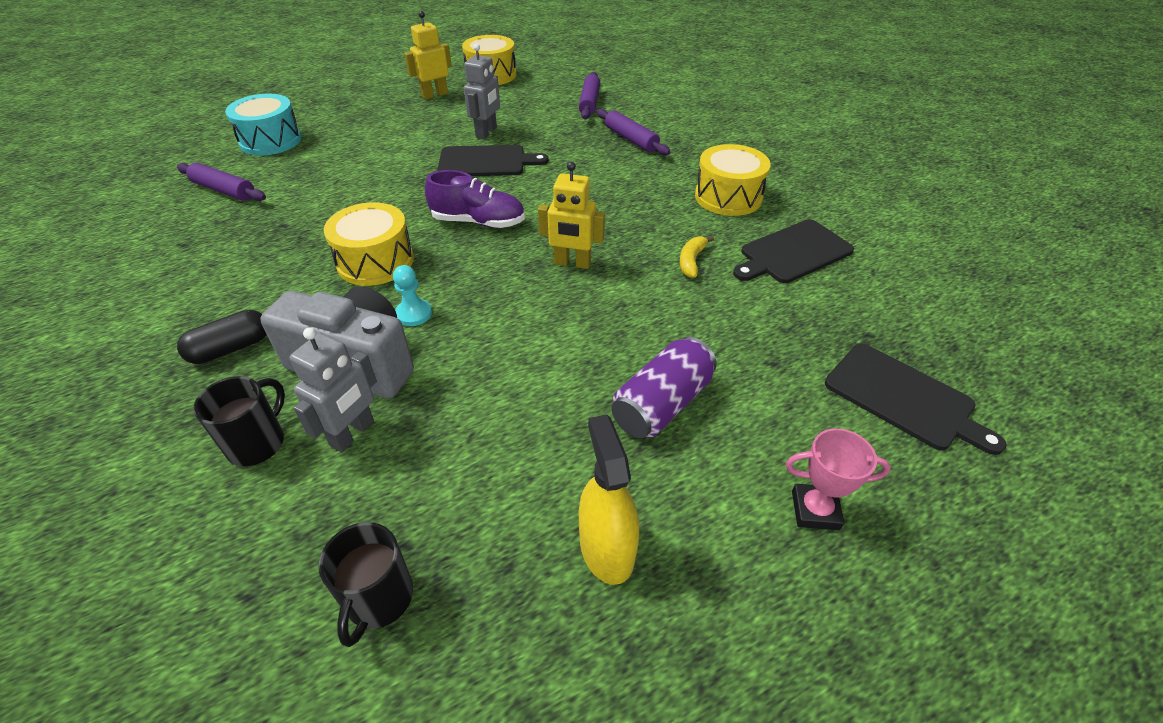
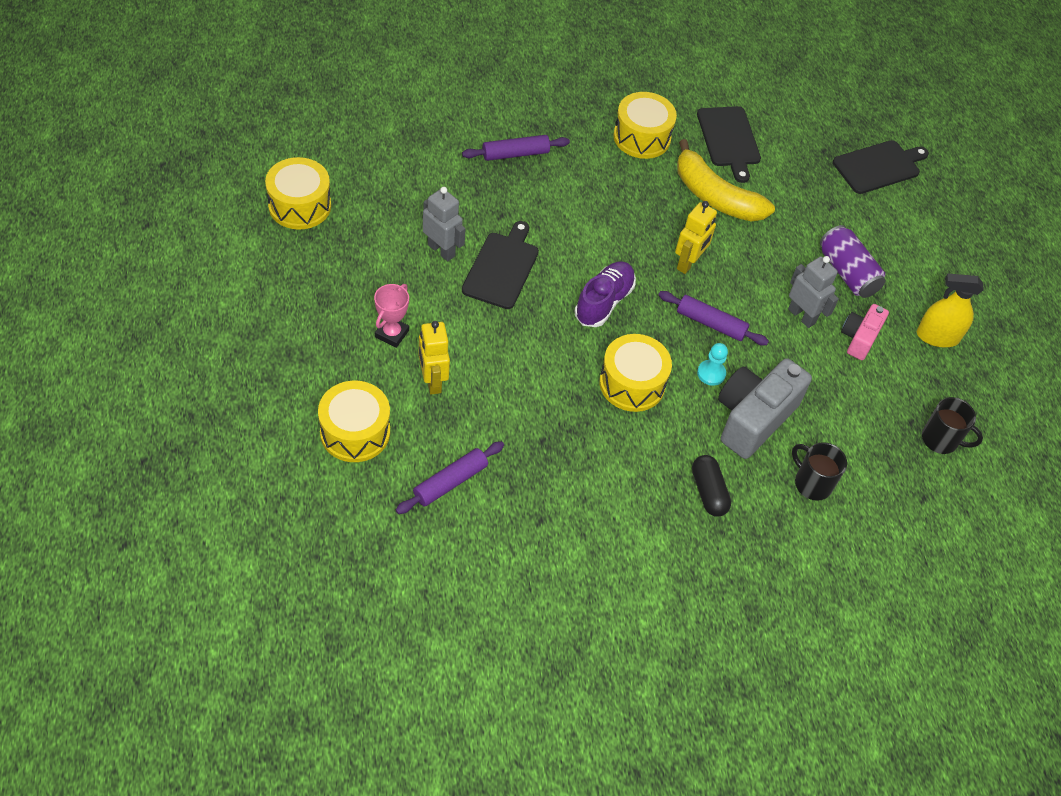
camera: 75 degrees left, 10 degrees up
(271, 140) = (355, 432): turquoise drum -> yellow drum
(353, 434) = (820, 431): grey robot -> grey robot (802, 316)
(435, 95) = (323, 267): yellow robot -> yellow robot (432, 381)
(544, 443) = (859, 338): none -> pink camera
(589, 102) = (421, 152): purple rolling pin -> purple rolling pin (711, 323)
(691, 261) = (715, 196): yellow banana -> yellow banana, size x2.27
(815, 510) = (939, 244): pink trophy -> pink trophy (392, 334)

